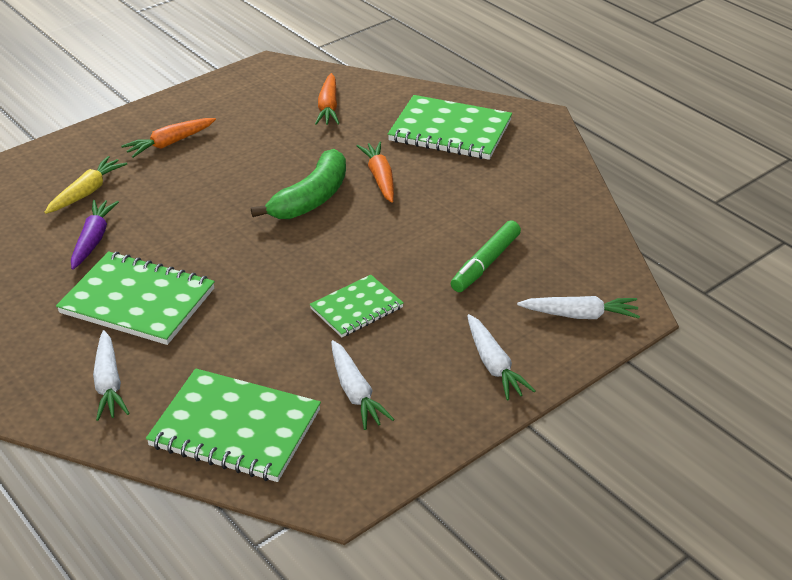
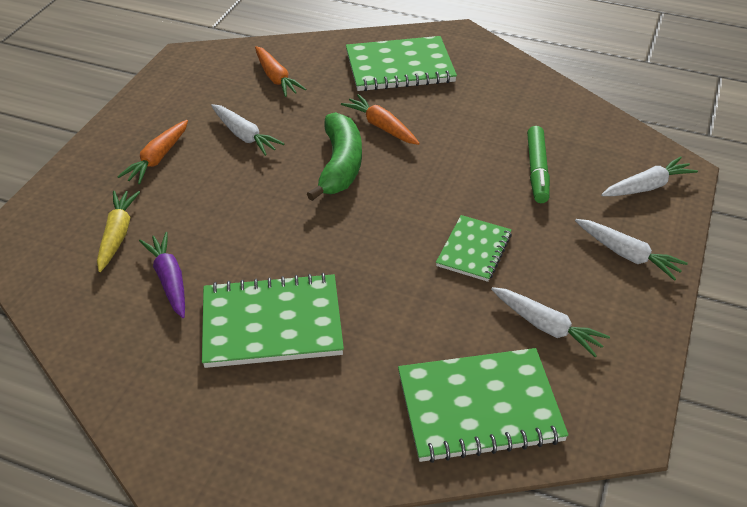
camera: 30 degrees left, 5 degrees up
(109, 383) = (322, 418): white carrot -> white carrot (244, 136)

